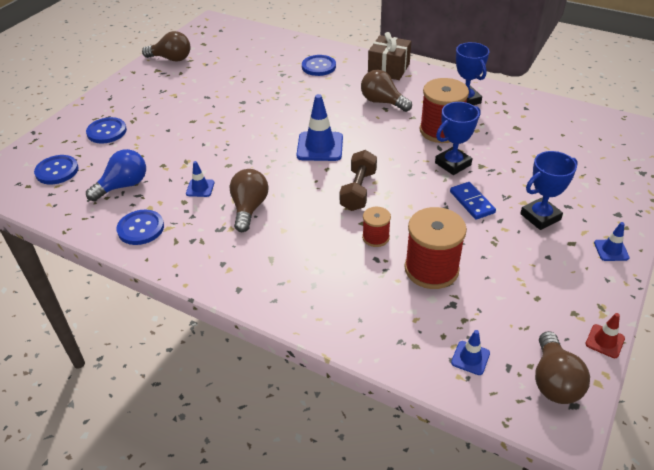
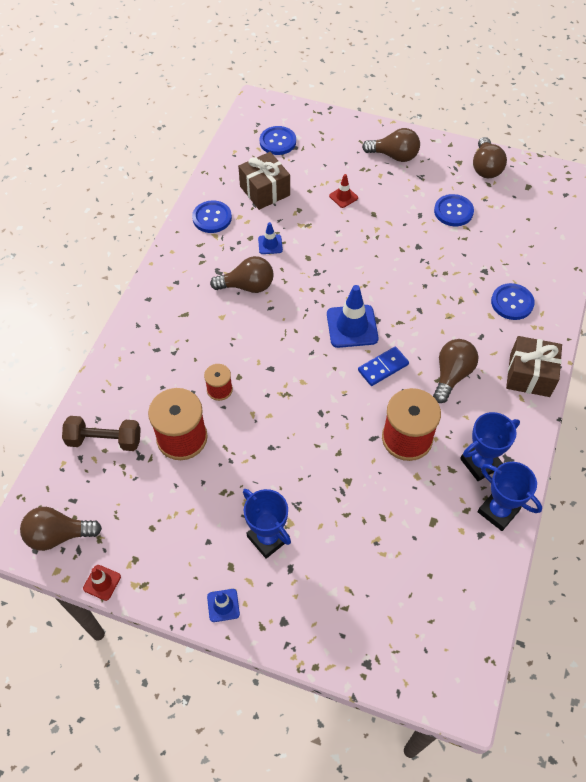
camera: 80 degrees right, 15 degrees up
(107, 132) = (341, 156): blue button -> blue button (453, 211)
(123, 186) = (265, 191): blue light bulb -> brown gift
(127, 101) = (394, 156): none -> brown light bulb
(161, 136) = (343, 197): none -> red traffic cone
(358, 190) = (286, 368): brown dumbbell -> brown dumbbell (104, 440)
(453, 164) = (345, 452): blue trophy -> blue trophy (498, 511)
(470, 358) = (81, 471): blue traffic cone -> none
(472, 202) = (282, 471): blue domino -> blue domino (383, 367)

